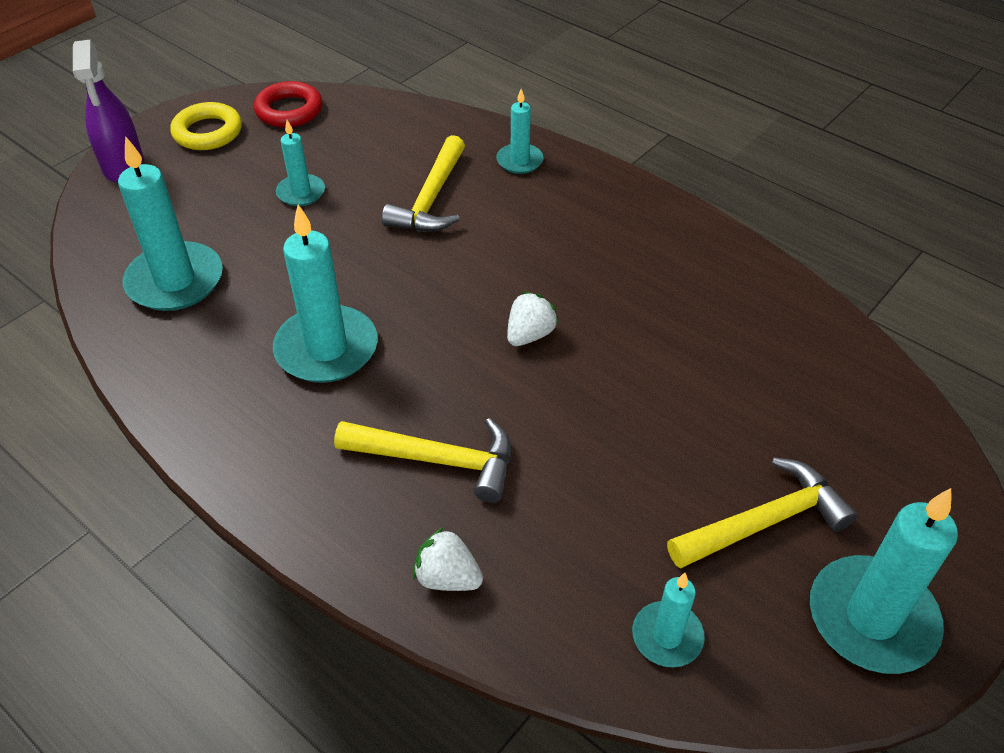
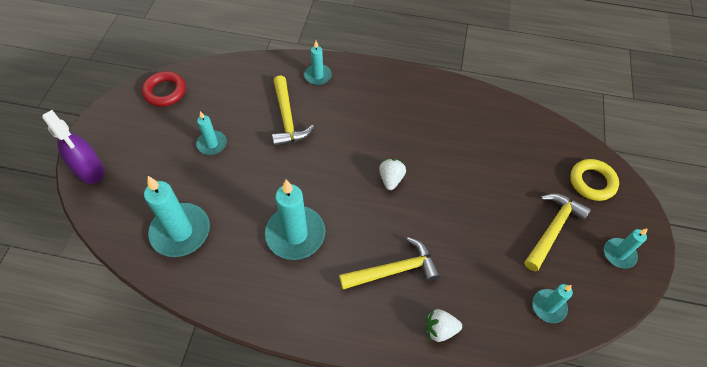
camera: 30 degrees left, 10 degrees up
(208, 132) = (125, 125): yellow ring -> yellow ring (592, 182)
(872, 618) = (619, 254): turquoise candle -> turquoise candle, size x0.55

